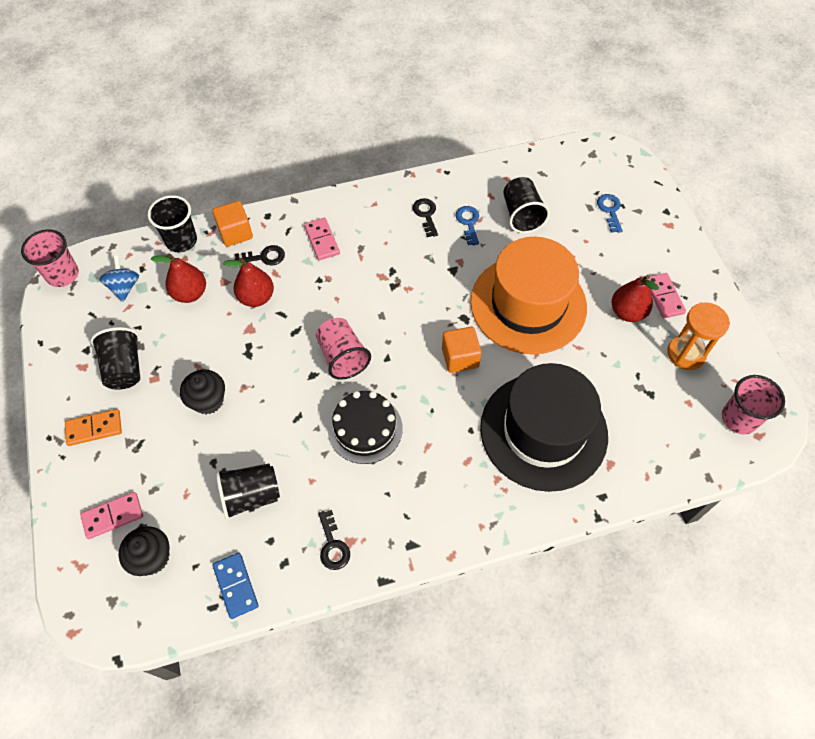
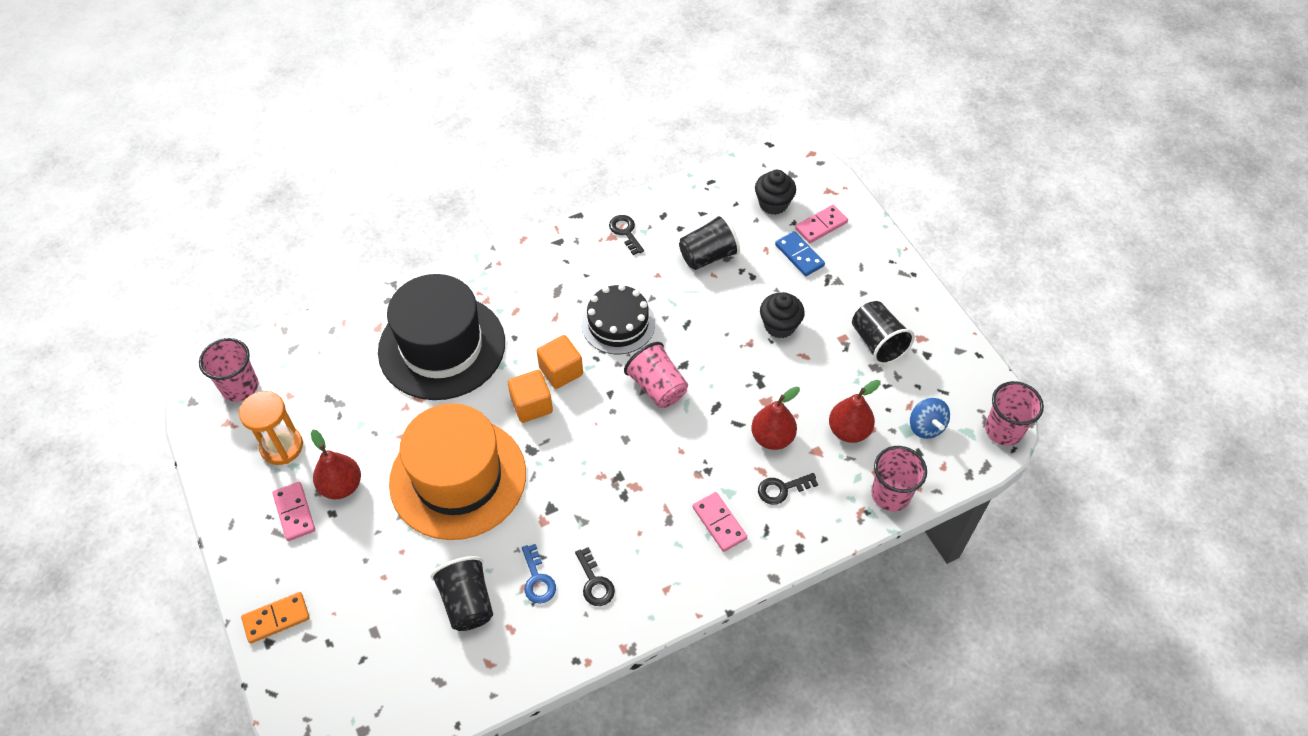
camera: 170 degrees right, 5 degrees down
(94, 428) = (876, 287): orange domino -> orange domino (276, 619)
(181, 241) = (890, 494): black cup -> pink cup
(235, 233) = (829, 516): orange cube -> orange cube (561, 371)
(235, 586) = (697, 196): blue domino -> blue domino (799, 255)
(610, 210) = (346, 630): blue key -> none

